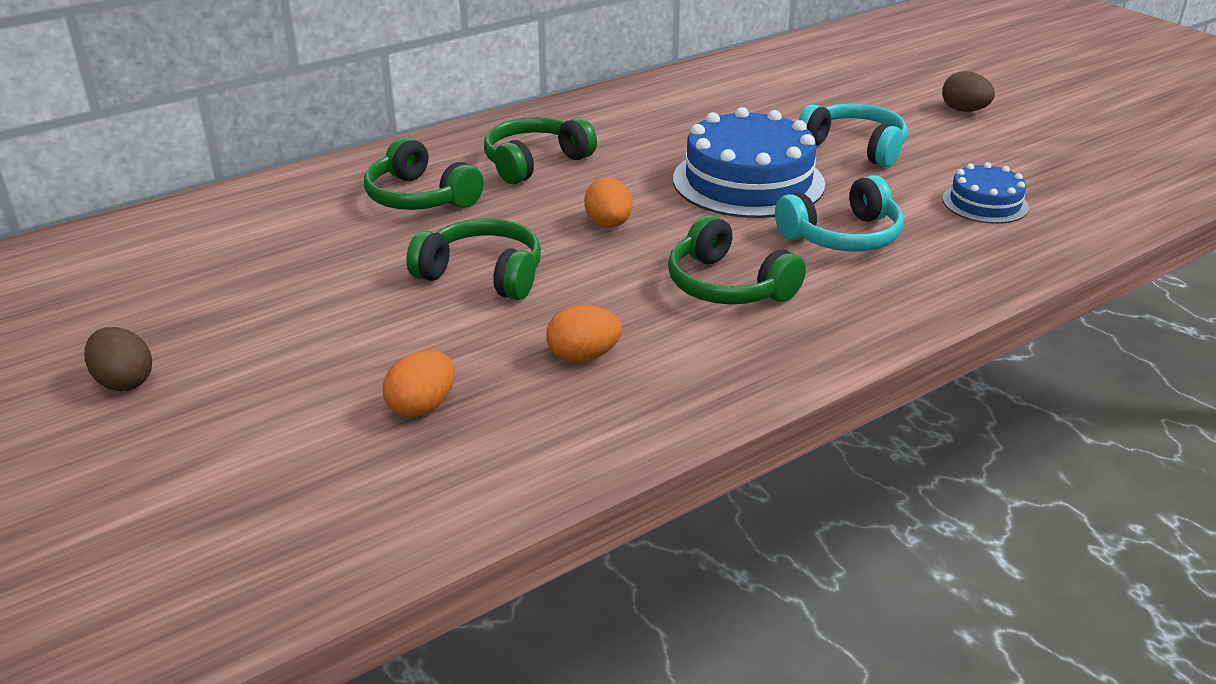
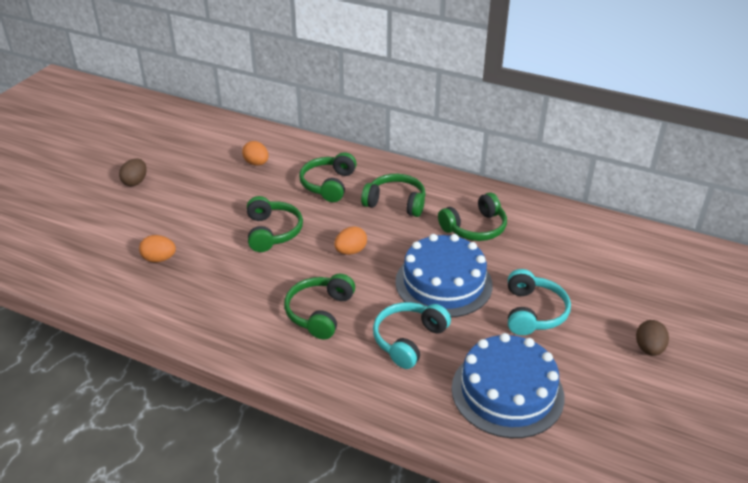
camera: 60 degrees right, 5 degrees up
(583, 356) = (223, 288): orange egg -> orange egg (256, 163)
(656, 130) = (475, 228): none -> green headphones
(843, 236) = (408, 340): turquoise headphones -> turquoise headphones turned 90 degrees clockwise
(985, 203) = (507, 392): blue cake -> blue cake, size x1.88

